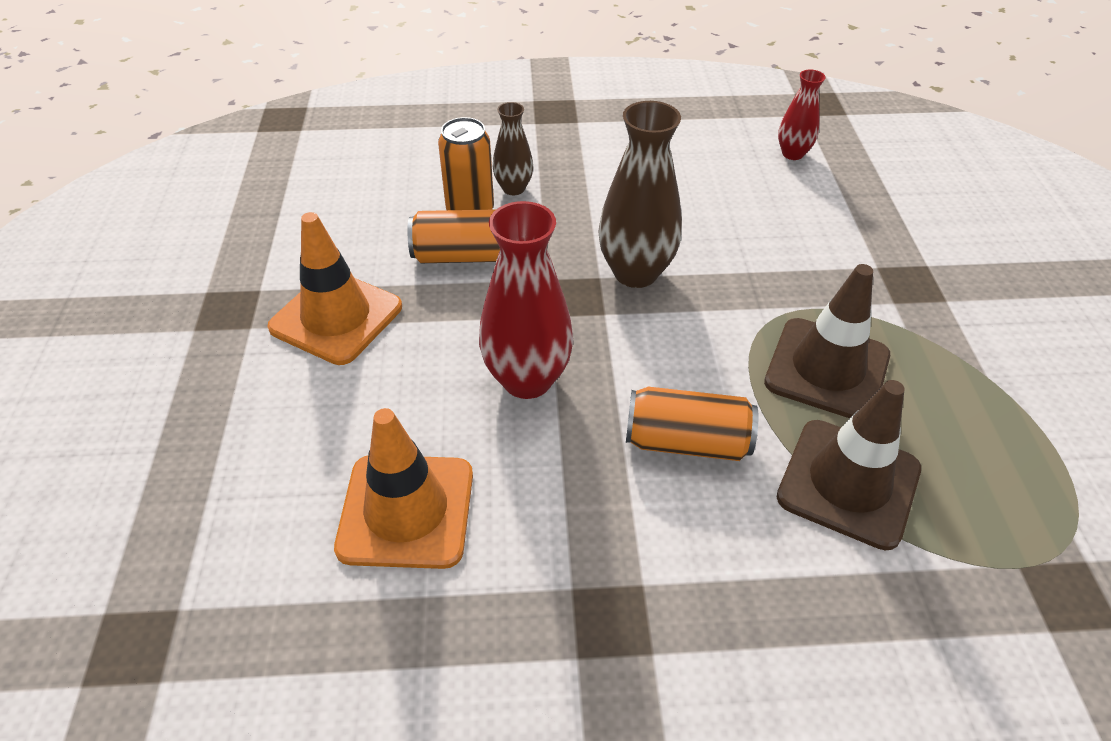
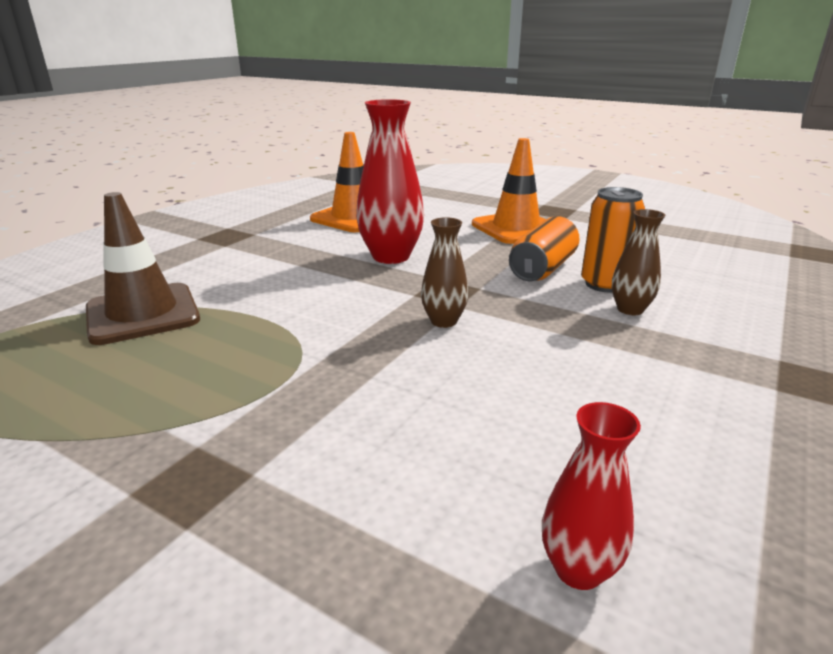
camera: 125 degrees right, 20 degrees down
(635, 273) = (443, 321): brown vase -> brown vase, size x0.56
(686, 442) = (268, 281): orange can -> none
(827, 369) = (216, 355): brown traffic cone -> none

